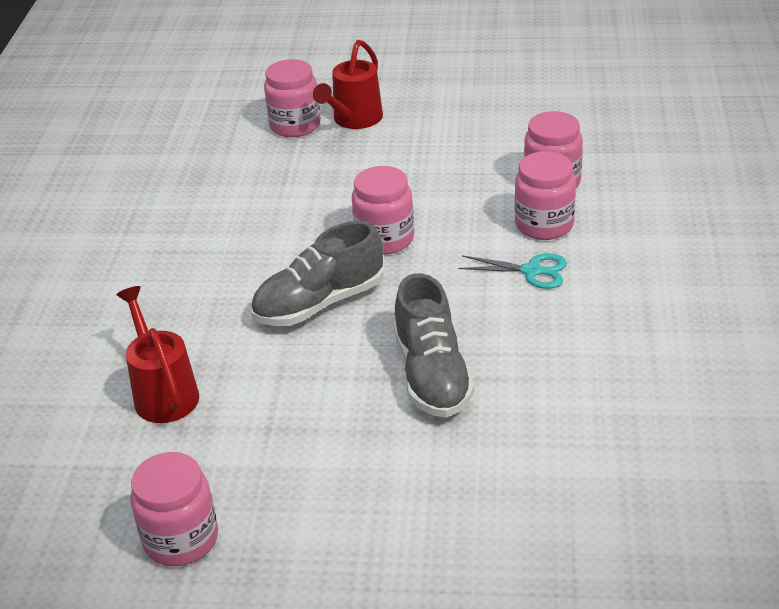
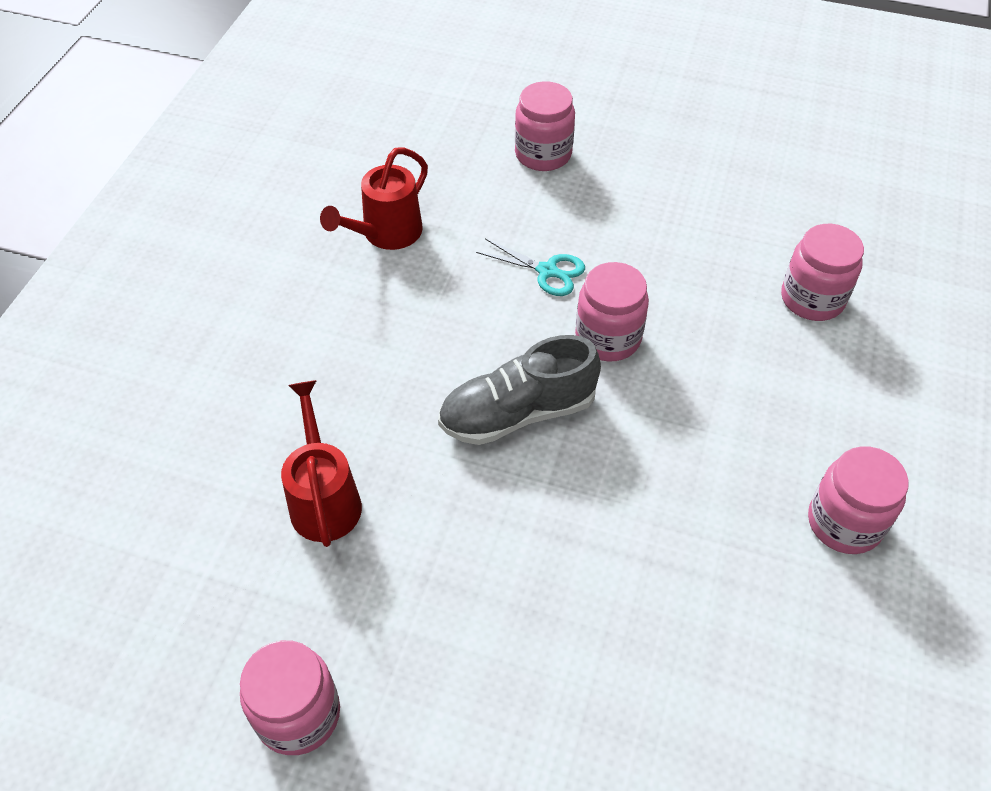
camera: 10 degrees right, 15 degrees up
(354, 120) = (608, 161): red watering can -> red watering can (386, 234)
(432, 375) = (621, 548): grey shoe -> none
(531, 271) = (763, 424): turquoise scissors -> turquoise scissors (547, 271)
(544, 225) = (791, 359): pink jar -> pink jar (844, 523)

